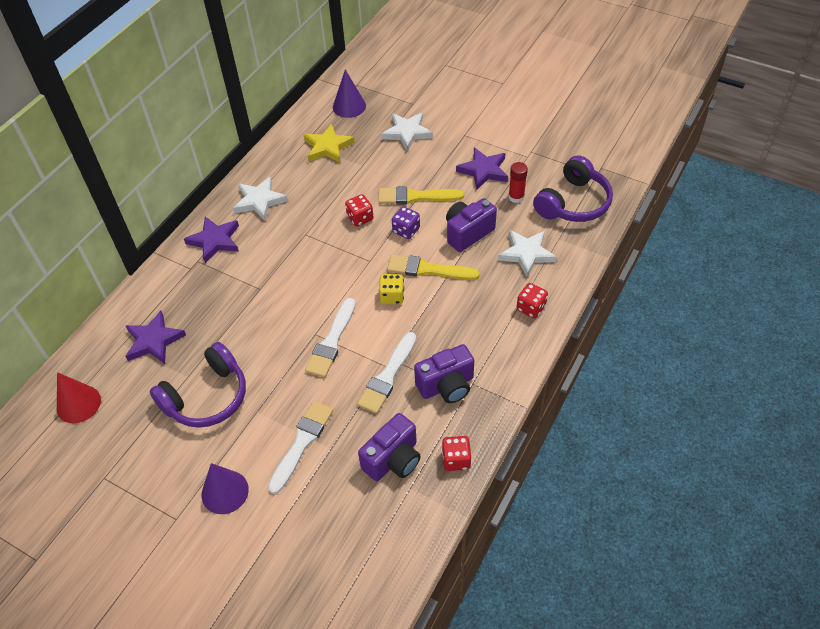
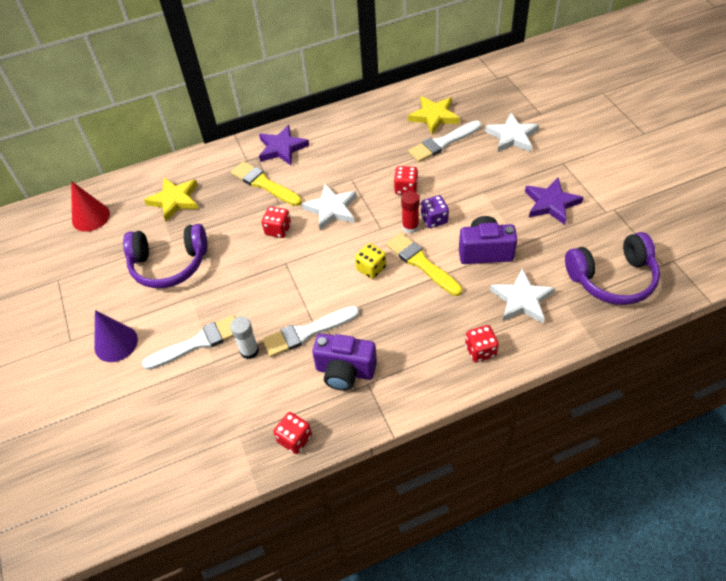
camera: 40 degrees right, 0 degrees up
(154, 341) = (175, 200): purple star -> yellow star
(259, 201) = (341, 134): white star -> white star (331, 209)
(281, 311) = (278, 230): none -> red dice
(332, 341) = (292, 277): white brush -> white brush (443, 143)
(349, 106) = (482, 91): purple cone -> none
(354, 420) = (249, 351): none -> white glue stick
(393, 460) = (248, 403): purple camera -> none
(416, 197) = (469, 195): yellow brush -> yellow brush (264, 184)
(516, 197) = (560, 243): red glue stick -> red glue stick (410, 227)

